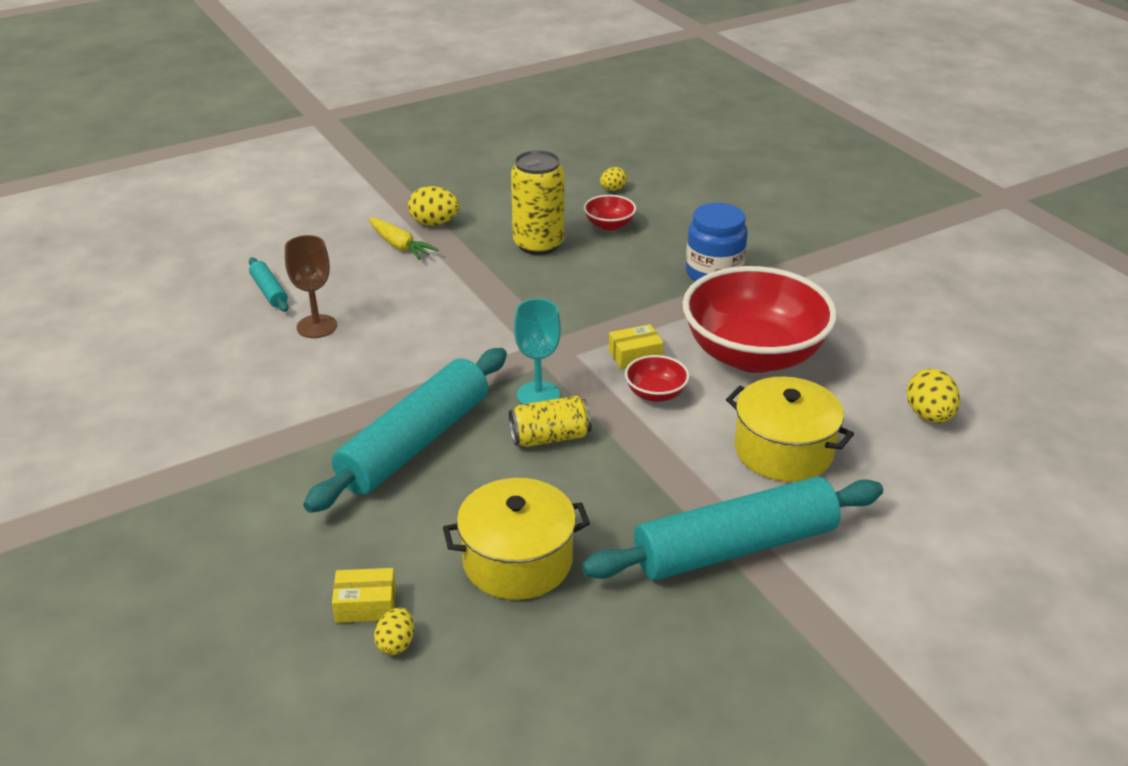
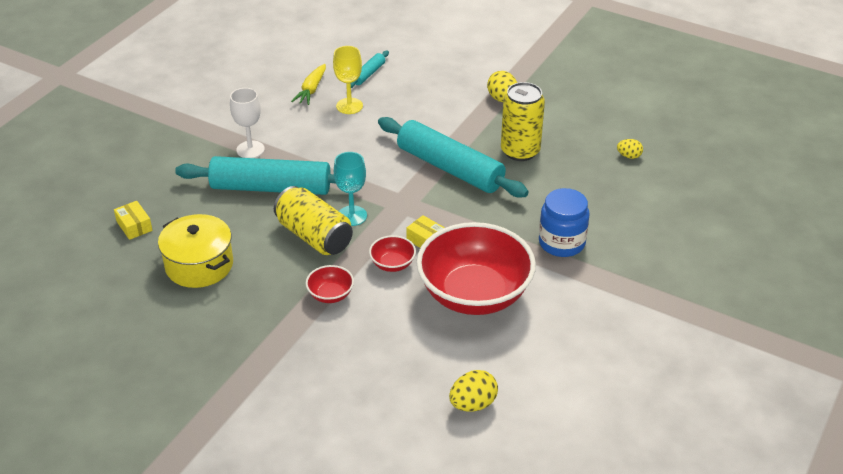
camera: 60 degrees right, 5 degrees up
(311, 436) = (250, 149): none -> white goblet
(317, 326) = (349, 106): brown goblet -> yellow goblet
(396, 643) = (113, 248): yellow egg -> none
(400, 246) = (462, 97): yellow carrot -> yellow carrot (311, 90)
(550, 437) = (314, 236): yellow can -> yellow can, size x1.52
(609, 225) = (577, 172): red bowl -> red bowl (330, 295)
(735, 547) = (266, 348): turquoise rolling pin -> turquoise rolling pin (450, 168)
(783, 450) = (376, 341): yellow pot -> none

